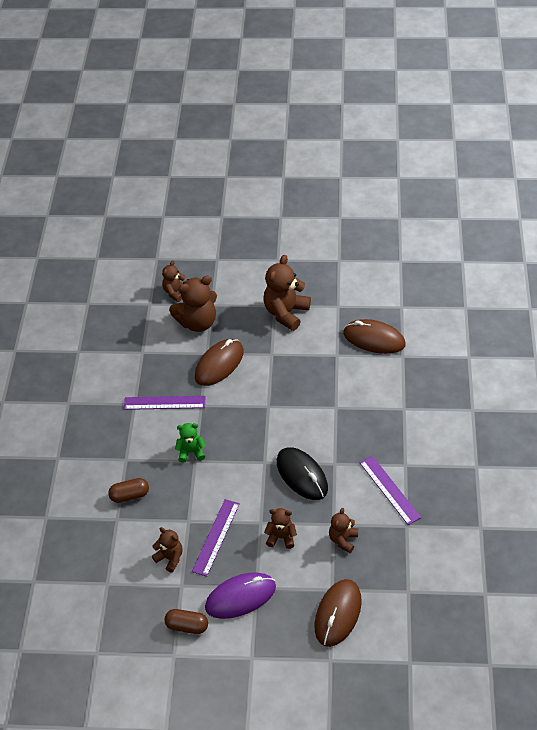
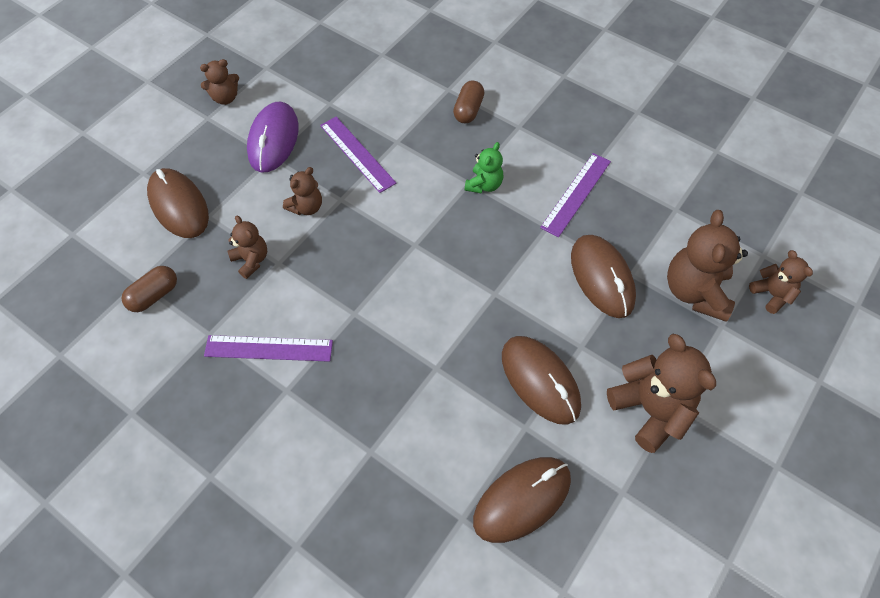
camera: 120 degrees right, 10 degrees up
(170, 558) = (366, 108): brown teddy bear -> brown teddy bear (225, 98)
(187, 626) = (284, 88): brown capsule -> brown capsule (154, 295)
(302, 475) = (366, 270): black mouse -> none
(306, 361) = (540, 381): none -> brown mouse

